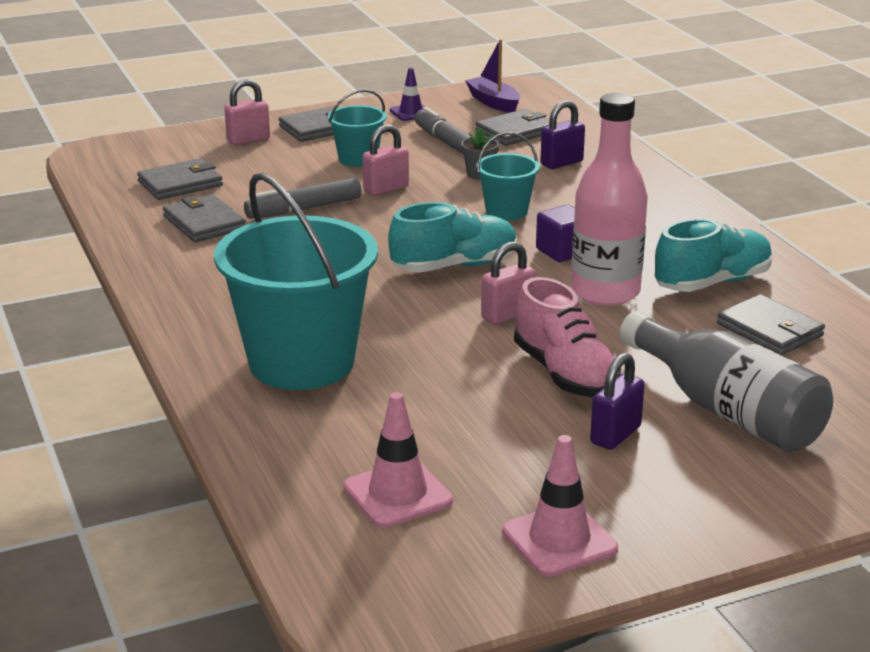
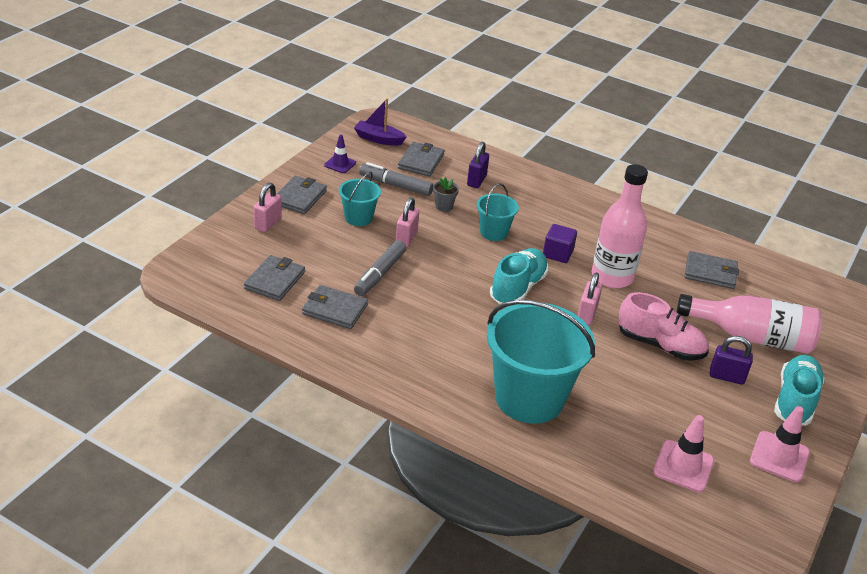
camera: 40 degrees left, 10 degrees up
(615, 435) = (726, 377): purple padlock -> purple padlock turned 75 degrees counterclockwise
(712, 283) = (651, 249): turquoise shoe -> turquoise shoe (794, 401)
(726, 410) = (751, 337): grey bottle -> pink bottle

